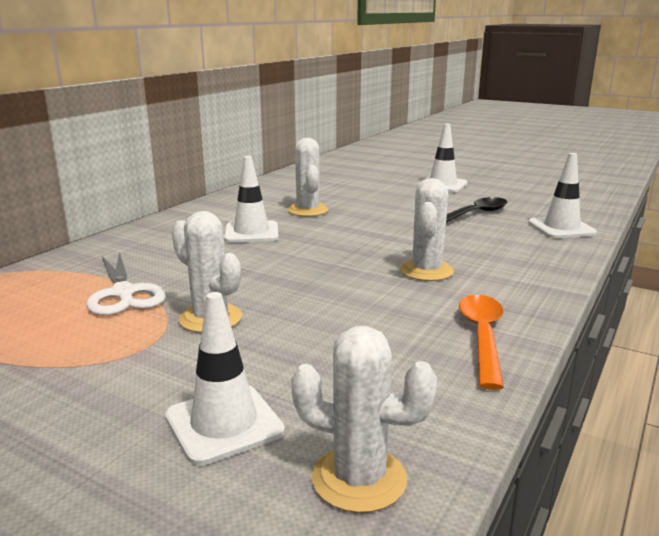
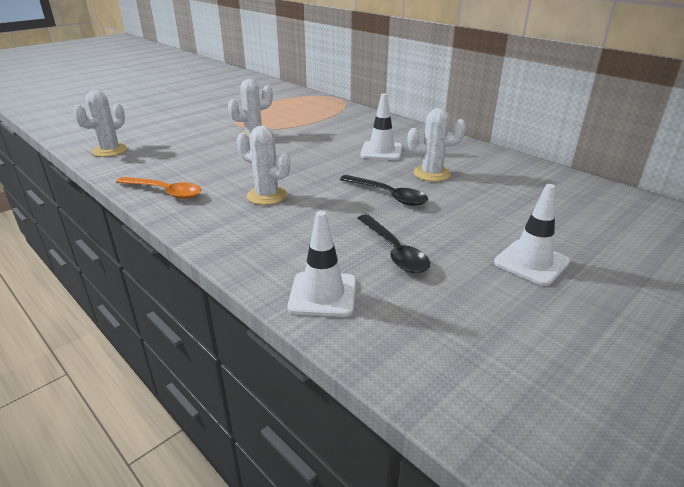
camera: 105 degrees right, 10 degrees up
(124, 294) = (299, 122): white scissors -> none
(224, 424) = (166, 135): white traffic cone -> none
(374, 222) = (388, 196): none -> black spoon

